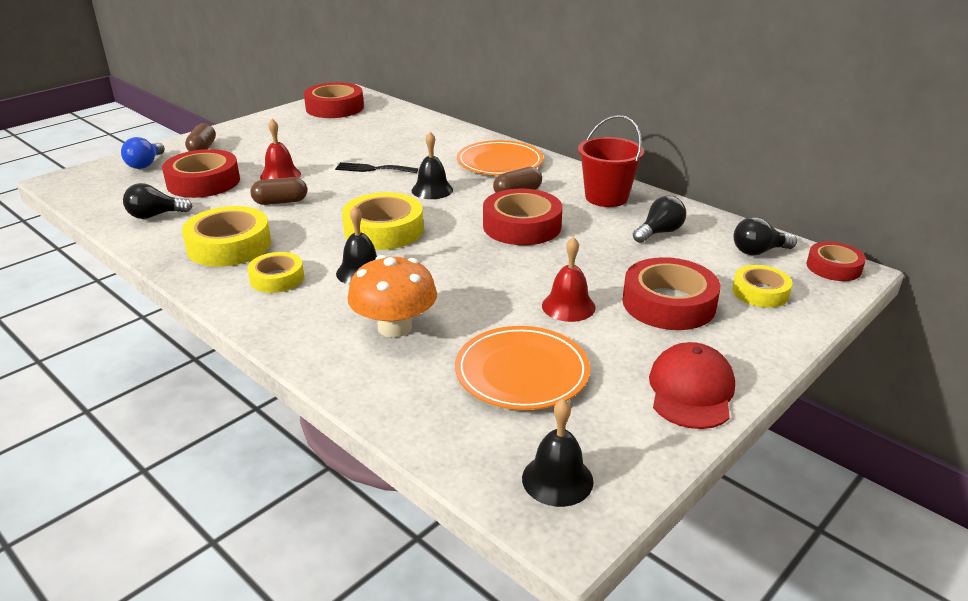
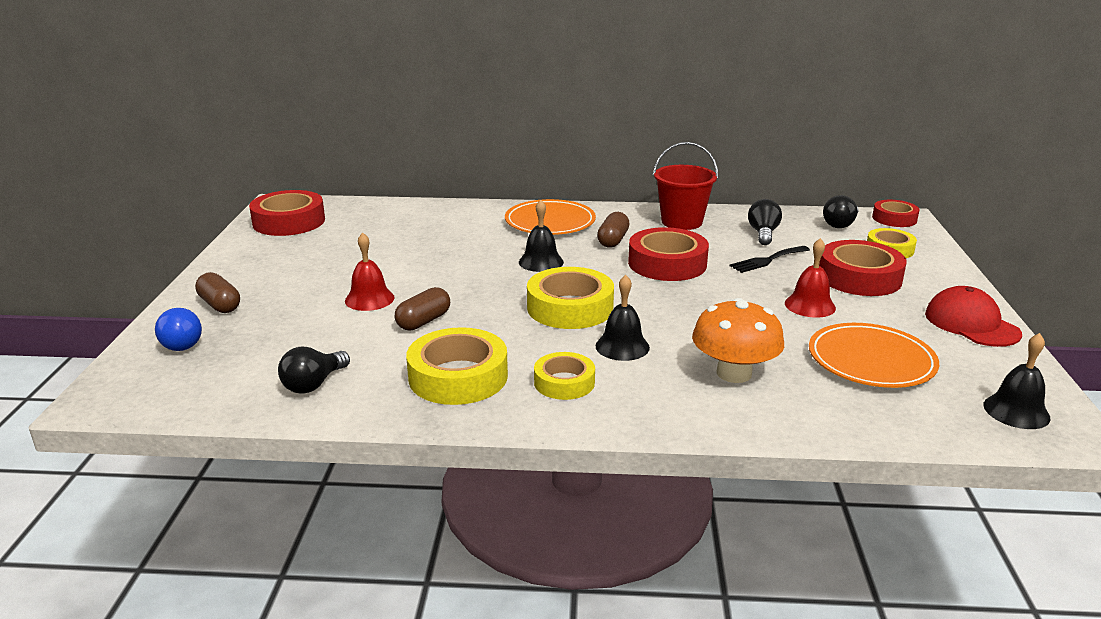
camera: 40 degrees left, 5 degrees down
(203, 182) = (296, 334): red tape -> none
(373, 169) = (450, 263): black fork -> black fork (767, 260)

